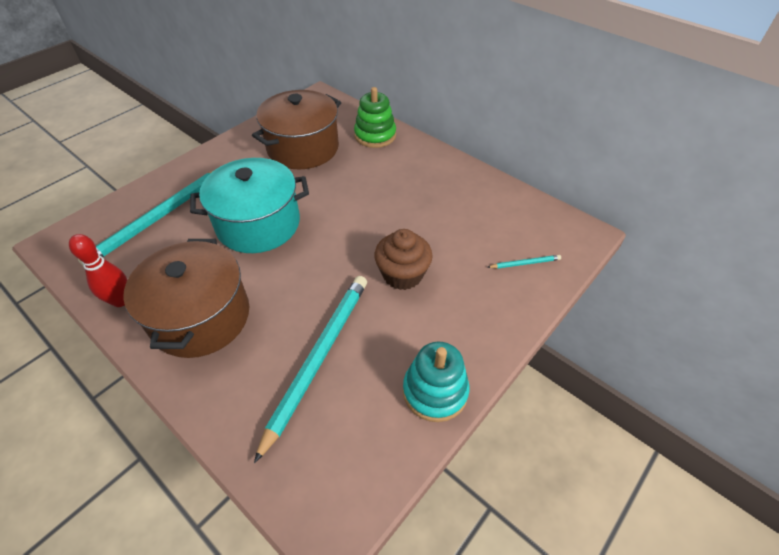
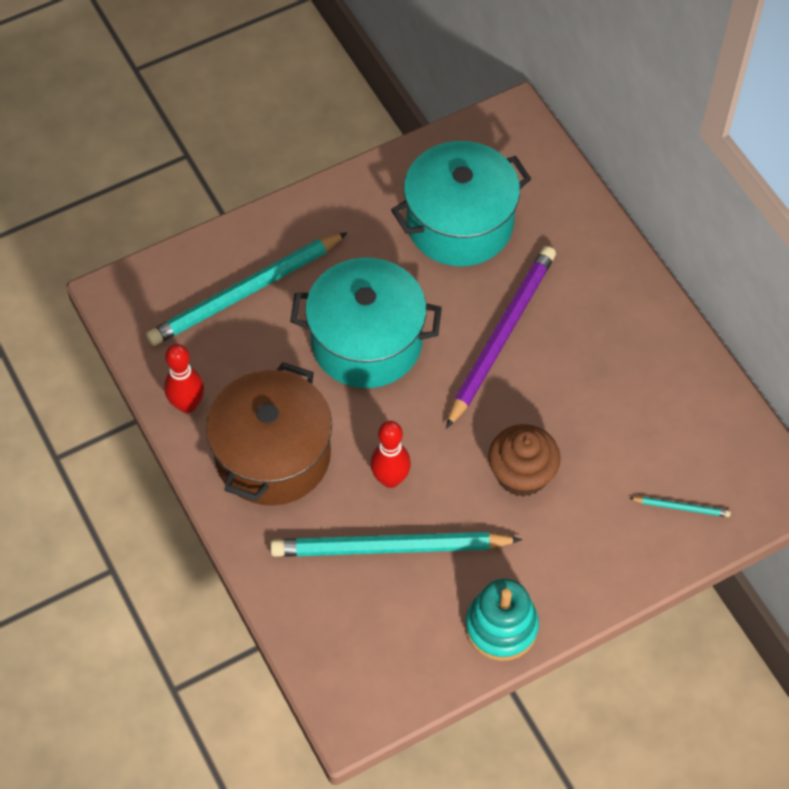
camera: 20 degrees right, 10 degrees up
(303, 148) = (459, 224): brown pot -> turquoise pot
(303, 306) = (390, 479): none -> red bowling pin
(318, 358) = (389, 548): turquoise pencil -> turquoise pencil turned 135 degrees counterclockwise
(353, 197) = (501, 335): none -> purple pencil
(375, 135) = (572, 229): green stacking toy -> none

